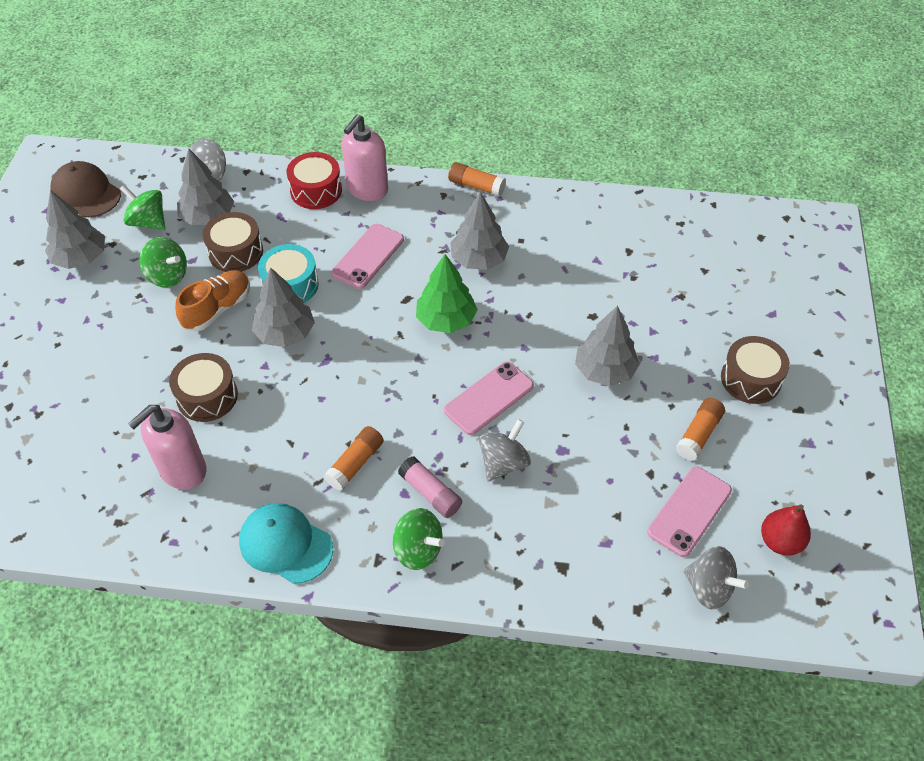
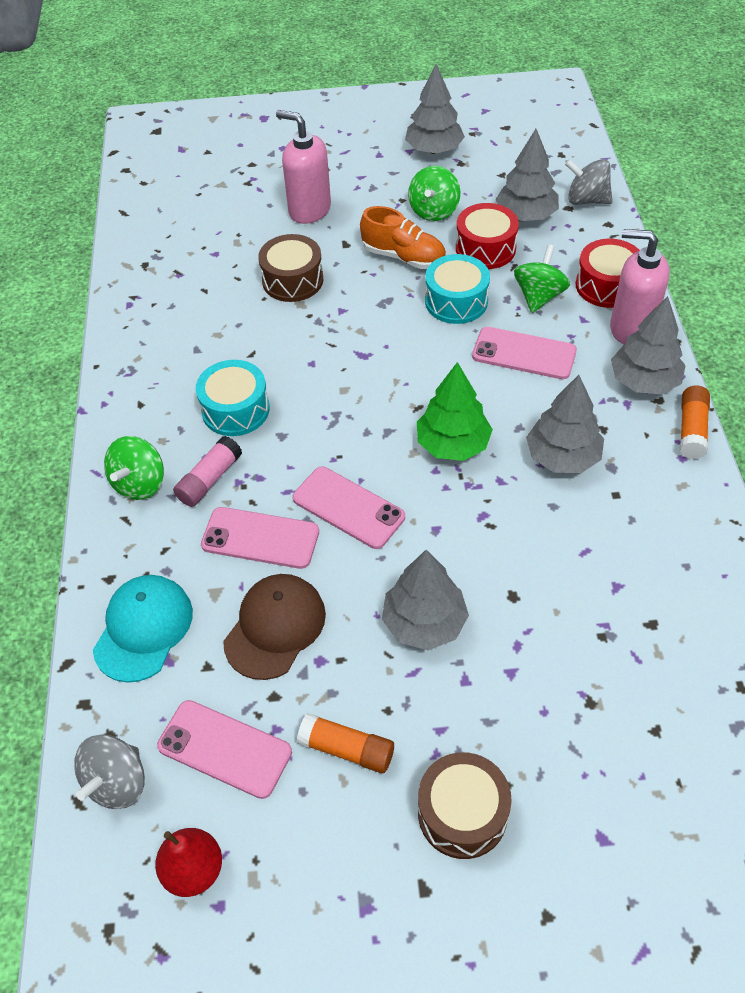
camera: 80 degrees right, 0 degrees up
(86, 193) = (519, 126): brown cap -> brown cap (275, 627)
(148, 222) = (499, 177): green spinning top -> green spinning top (539, 296)
(182, 470) = (205, 288): pink soap dispenser -> pink soap dispenser (309, 210)
(236, 252) = (485, 248): brown drum -> red drum
(285, 333) = (388, 314): grey tree -> grey tree (644, 381)
(285, 544) = (134, 380): turquoise cap -> turquoise cap (143, 629)
(355, 463) = (235, 409): orange glue stick -> turquoise drum
(503, 463) = (260, 538): grey spinning top -> pink phone

